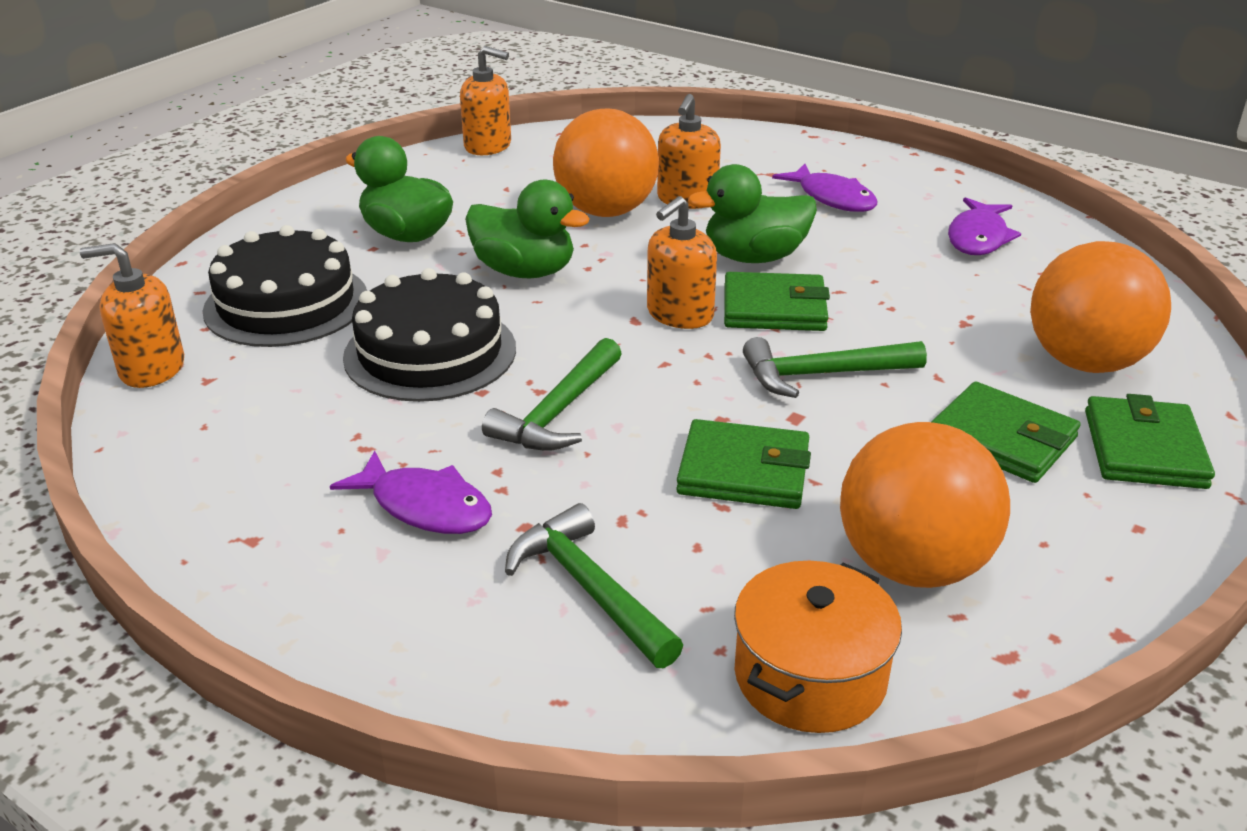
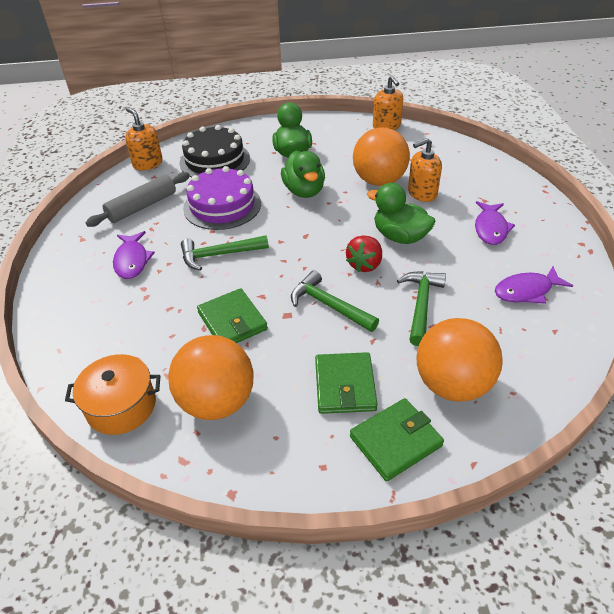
camera: 50 degrees right, 10 degrees up
(279, 430) = (142, 206): none -> grey rolling pin
(430, 352) = (222, 205): black cake -> purple cake
(589, 589) = (122, 323): green hammer -> green hammer (421, 305)
(679, 314) = (325, 243): orange soap dispenser -> none
(774, 308) = (365, 264): green wallet -> red strawberry

